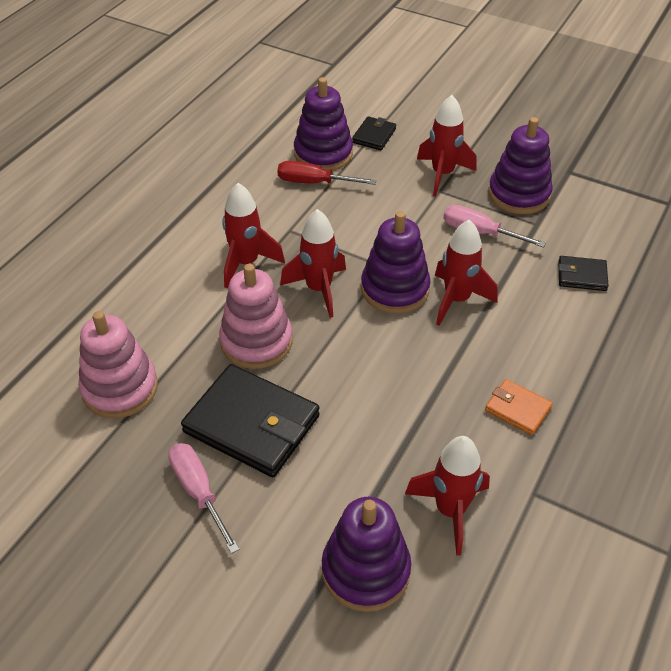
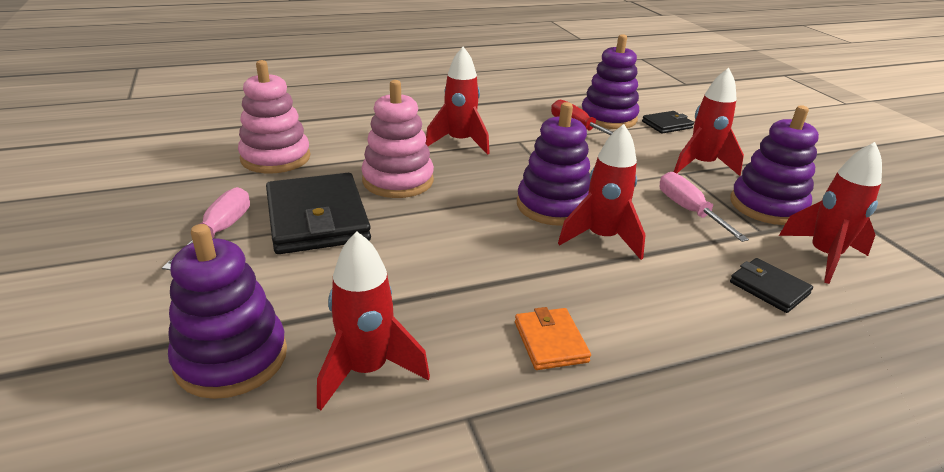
camera: 40 degrees right, 15 degrees down
(318, 289) = (490, 178): red rocket -> red rocket (823, 256)

